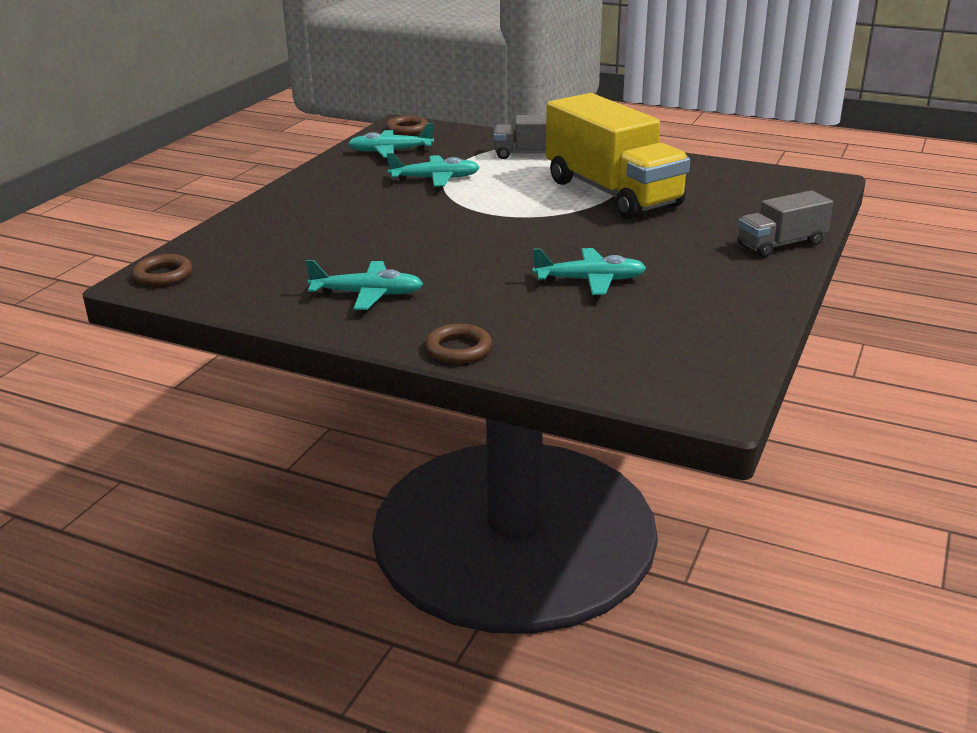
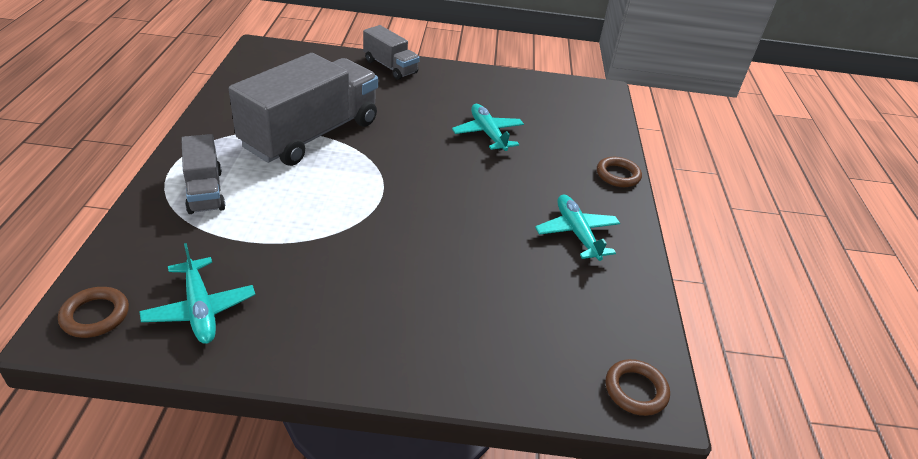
camera: 115 degrees left, 10 degrees up
(435, 179) = (297, 247): turquoise plane -> none
(612, 193) = (311, 134): yellow truck -> grey truck

